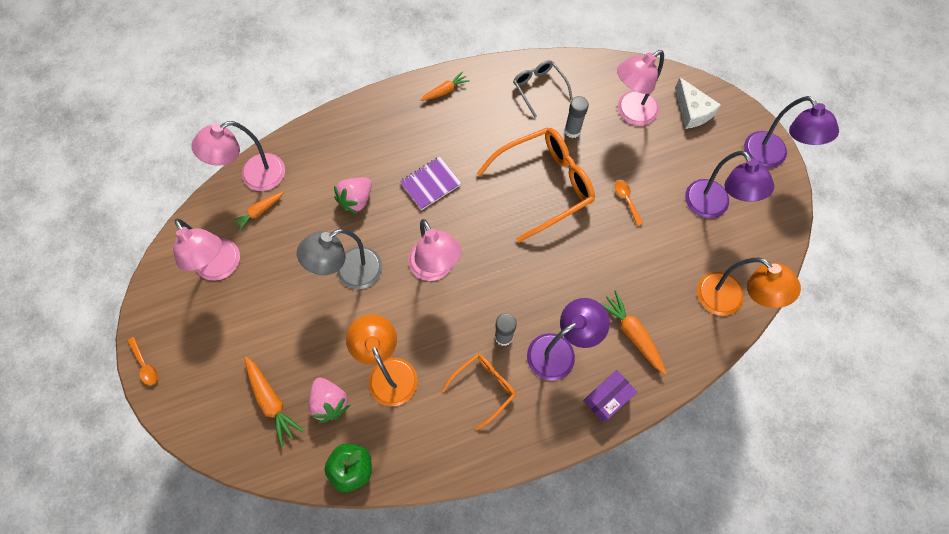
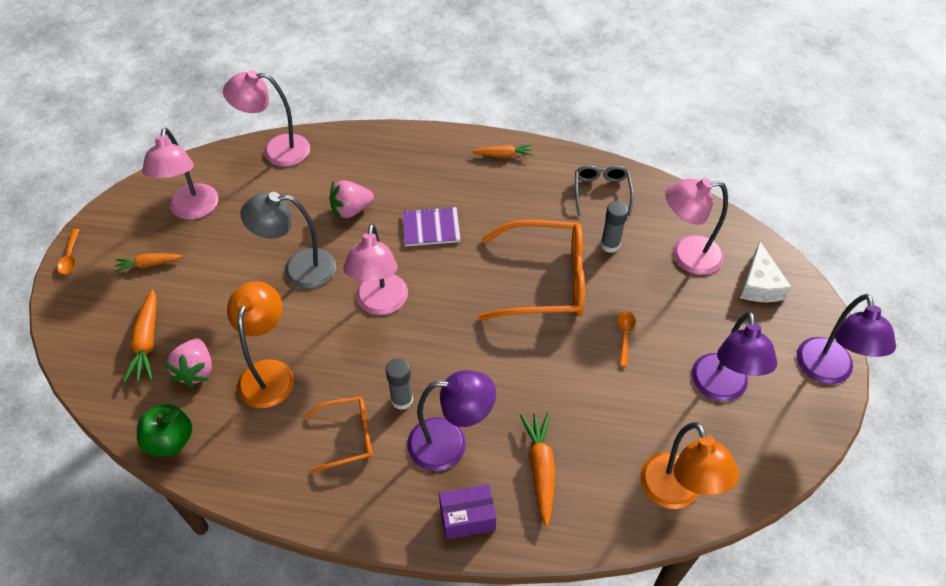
camera: 30 degrees right, 15 degrees down
(259, 212) = (258, 180): orange carrot -> orange carrot (149, 264)

